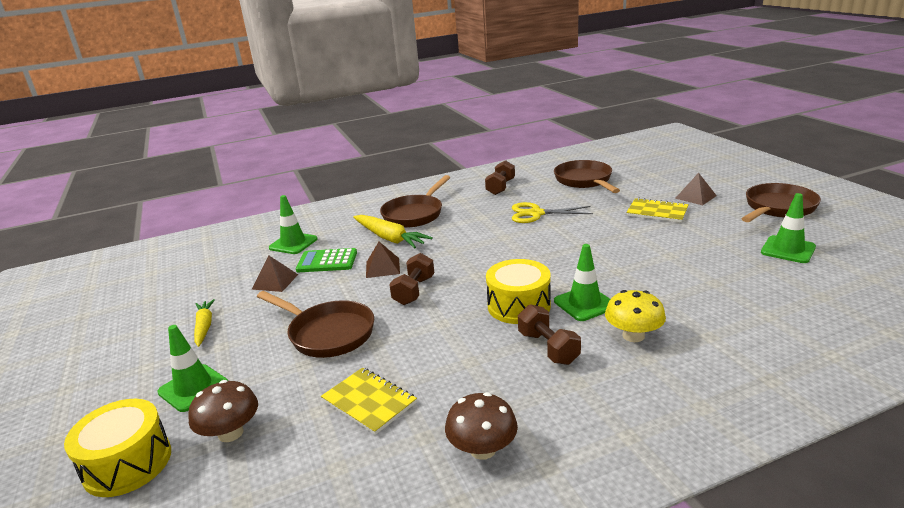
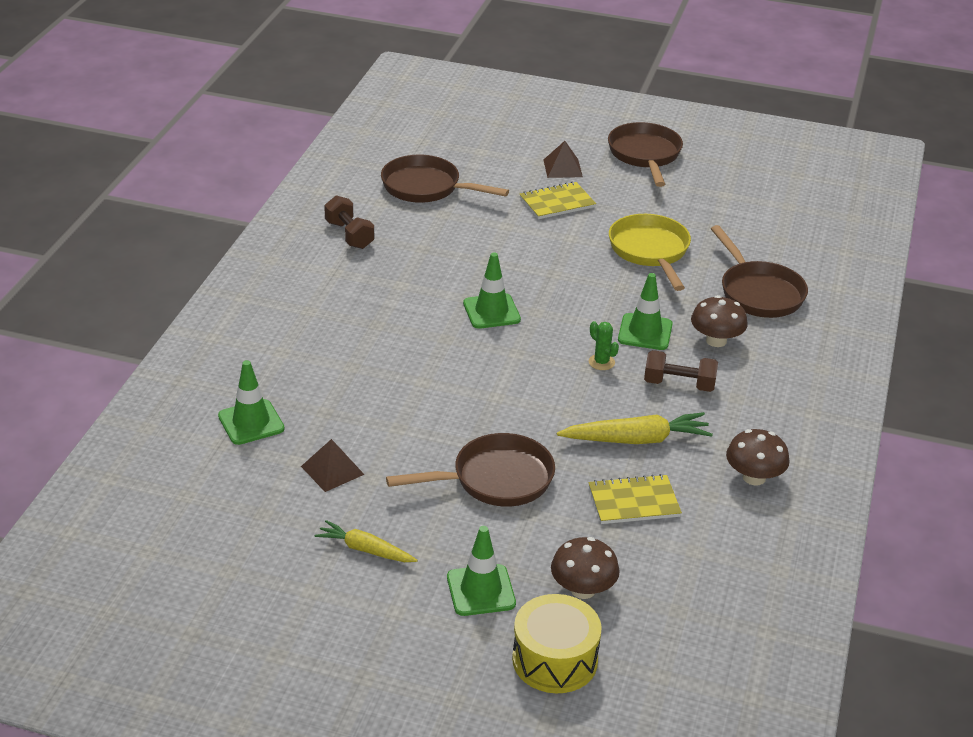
camera: 55 degrees left, 10 degrees up
(327, 261) = (340, 419): green calculator -> none
(382, 267) = (414, 393): brown pyramid -> none
(389, 238) = (352, 359): yellow carrot -> yellow carrot (636, 439)
(414, 291) = (491, 399): brown dumbbell -> none
(415, 214) = (319, 316): brown pan -> brown pan (758, 293)
(519, 306) = (601, 362): yellow drum -> green cactus
(536, 213) = (449, 255): yellow scissors -> none
(633, 335) = (716, 340): yellow mushroom -> brown mushroom
(680, 260) = (650, 251): none -> yellow pan
(788, 250) = (708, 202): green traffic cone -> green traffic cone (491, 311)

